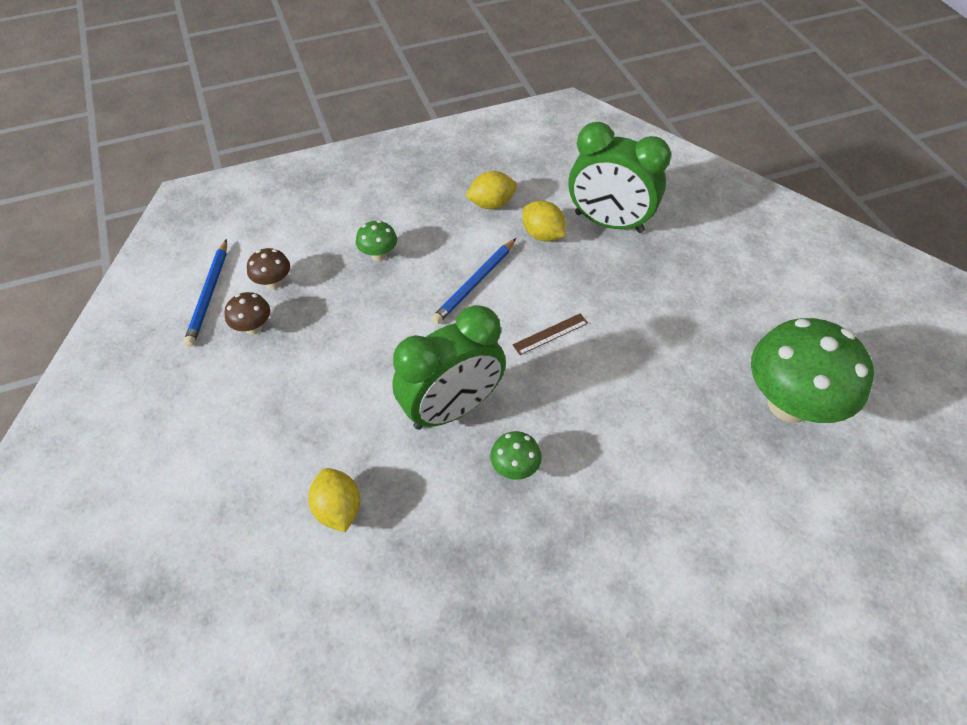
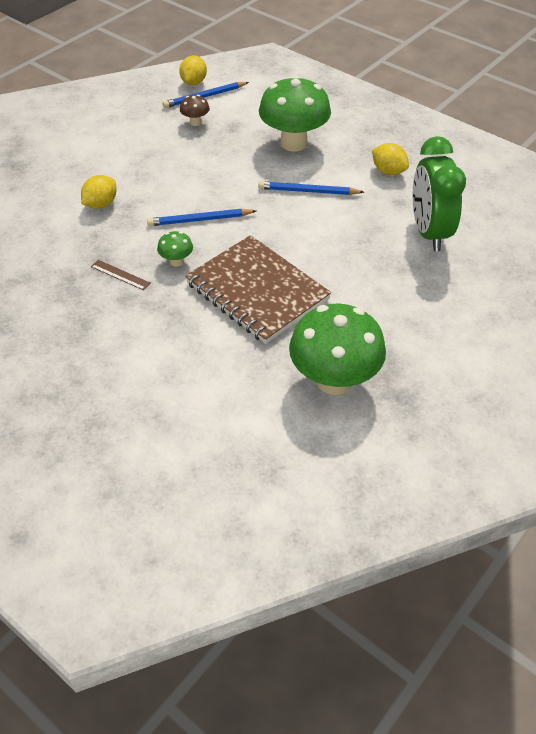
camera: 60 degrees right, 5 degrees down
(273, 283) = (234, 114): brown mushroom -> none
(379, 255) = (293, 143): green mushroom -> green mushroom, size x2.30
(452, 408) = (200, 220): green clock -> blue pencil
(542, 235) = (383, 205): yellow lemon -> yellow lemon (194, 82)
(550, 334) = (295, 240): brown ruler -> brown ruler (120, 275)
(616, 409) = (257, 291): none -> brown notebook

